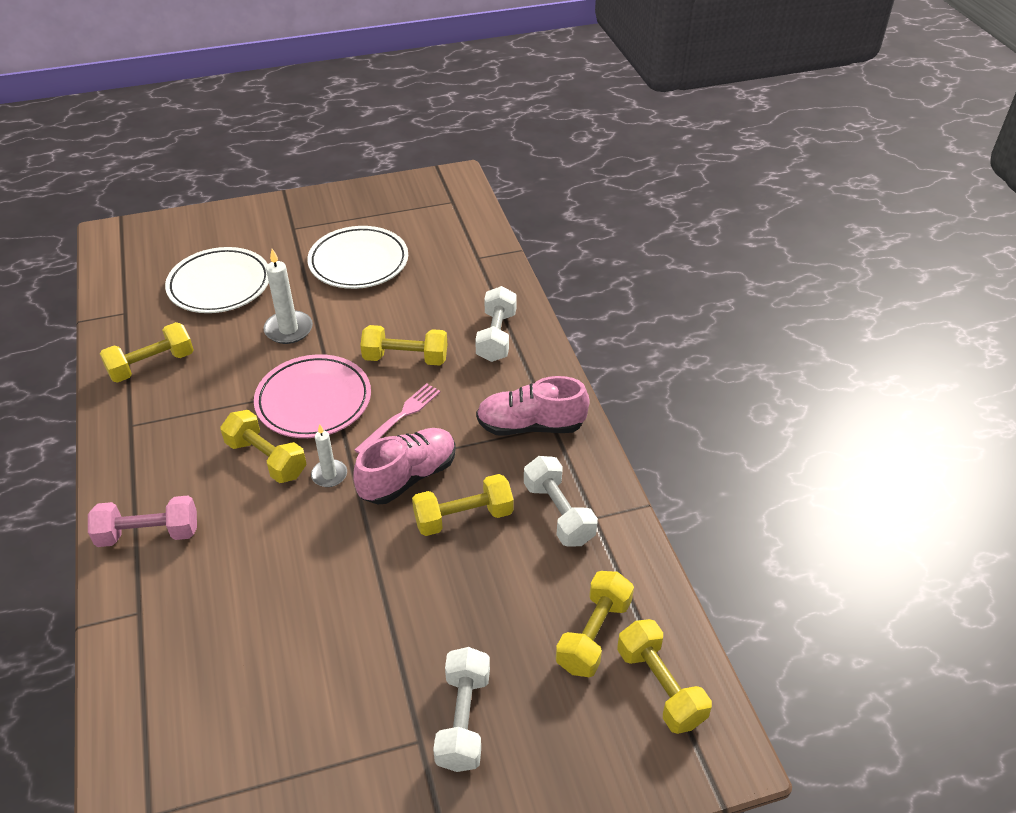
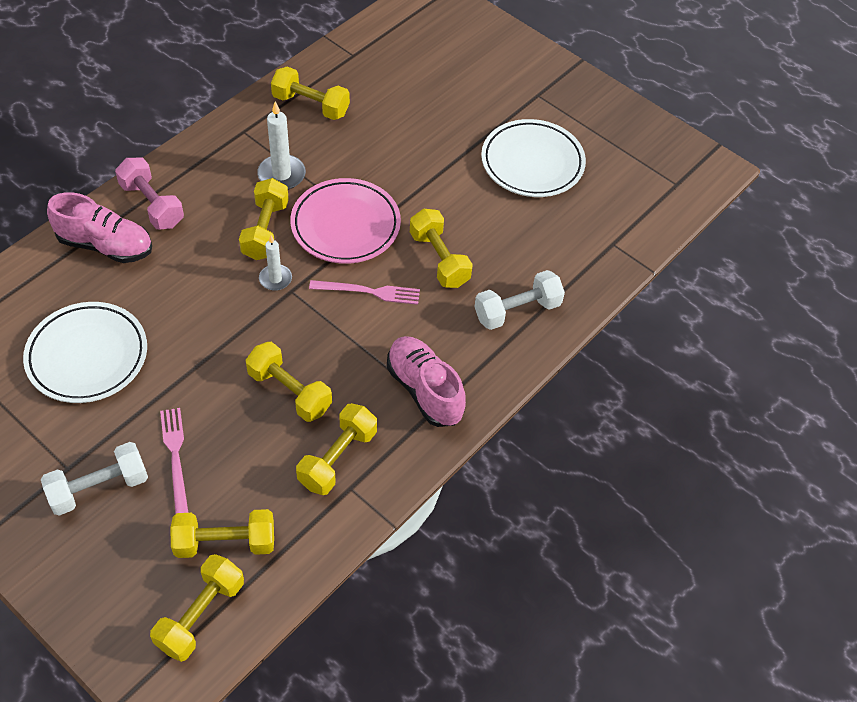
camera: 55 degrees right, 10 degrees up
(219, 285) = (428, 91): white plate -> white plate (87, 356)
(288, 329) = (412, 163): white candle -> white candle (281, 175)
(408, 477) = (307, 332): pink shoe -> pink shoe (105, 245)
(471, 637) = (175, 456): none -> pink fork
(558, 513) = (337, 458): white dumbbell -> yellow dumbbell

